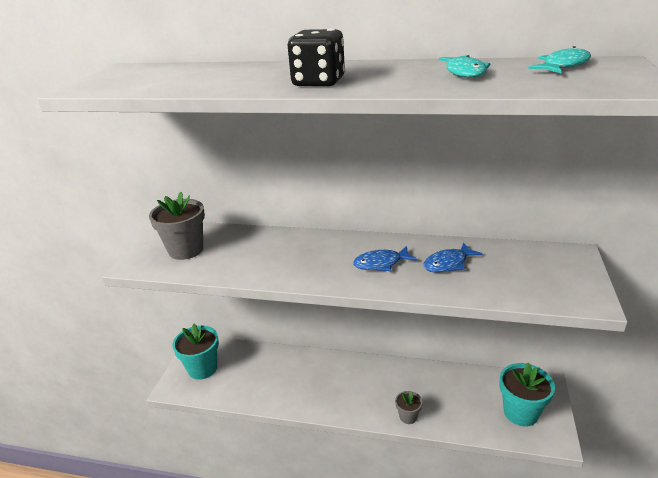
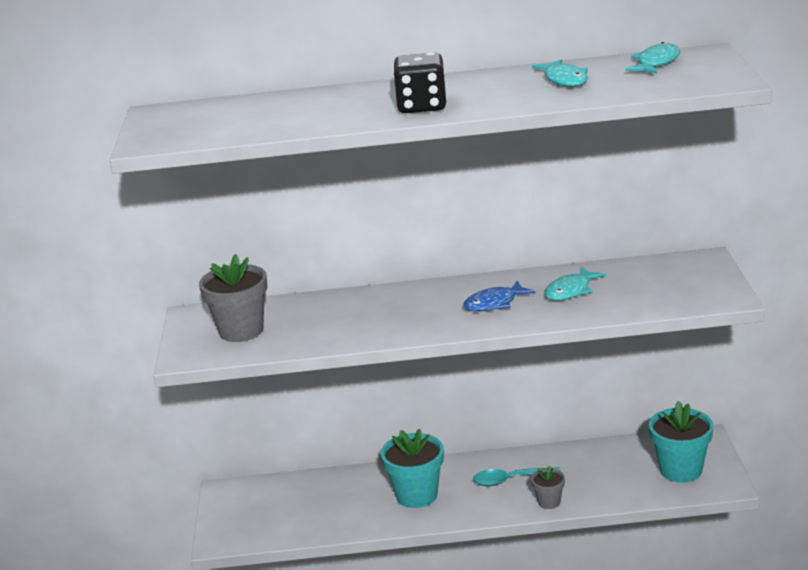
camera: 15 degrees left, 5 degrees down
(202, 368) = (249, 512): turquoise flower pot -> turquoise flower pot (416, 495)
(386, 387) = (510, 480): none -> turquoise spoon
(448, 263) = (571, 291): blue fish -> turquoise fish

